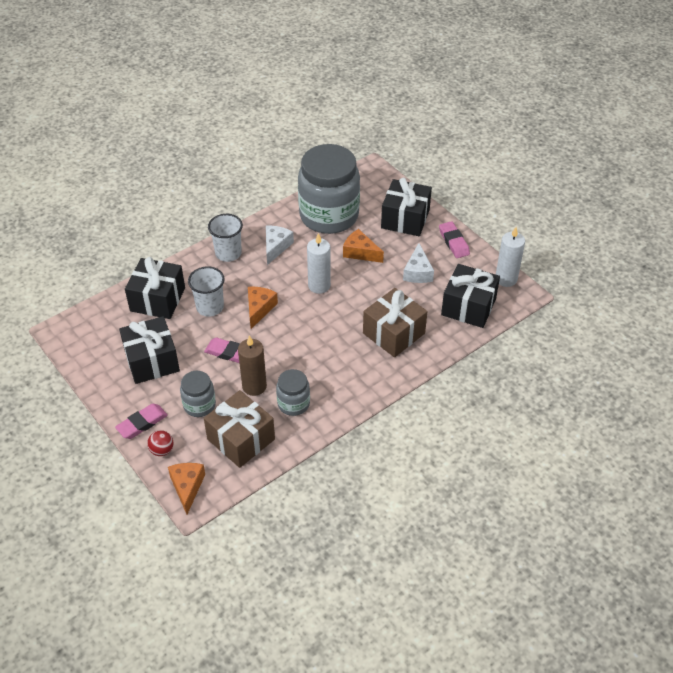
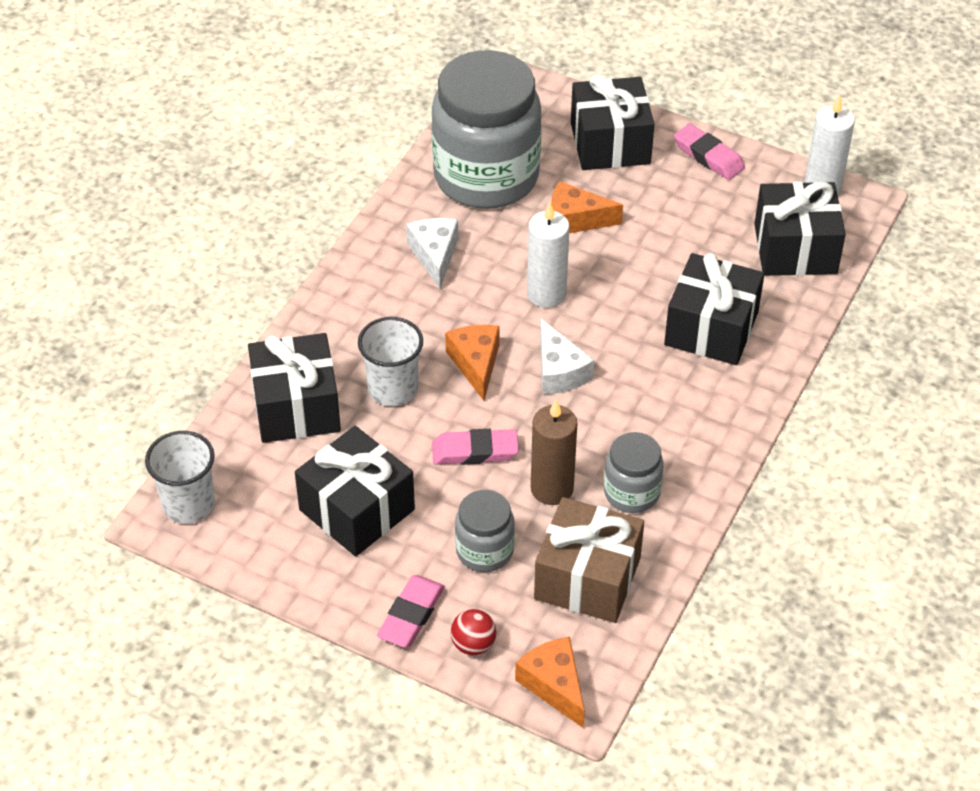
camera: 25 degrees left, 0 degrees up
(228, 253) = (363, 291): white cup -> white cup (188, 504)
(394, 333) = (711, 328): brown gift -> black gift
(417, 272) = (684, 221): white cheese -> white cheese (559, 371)

